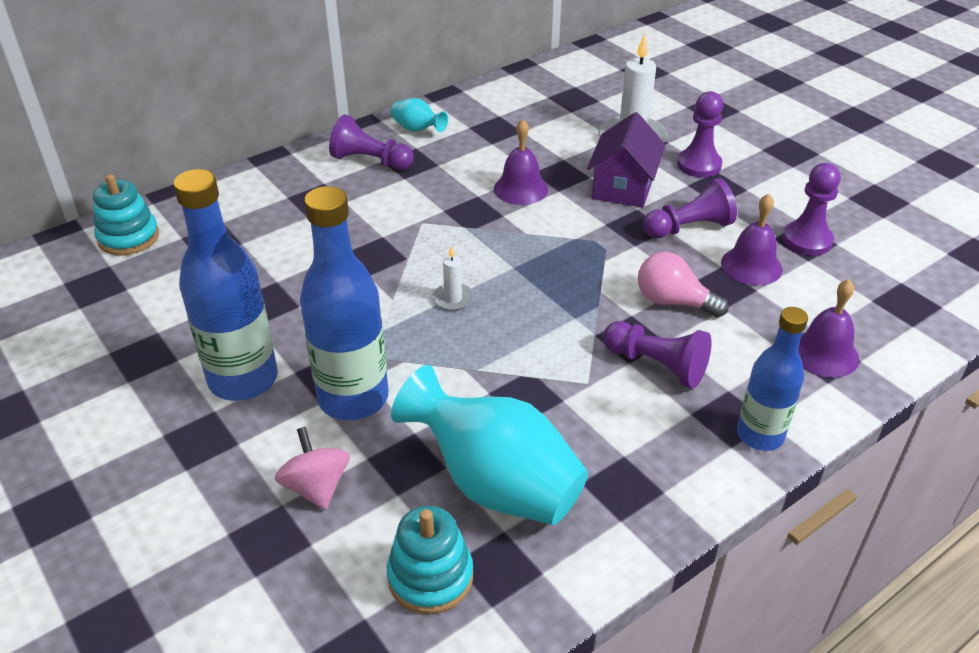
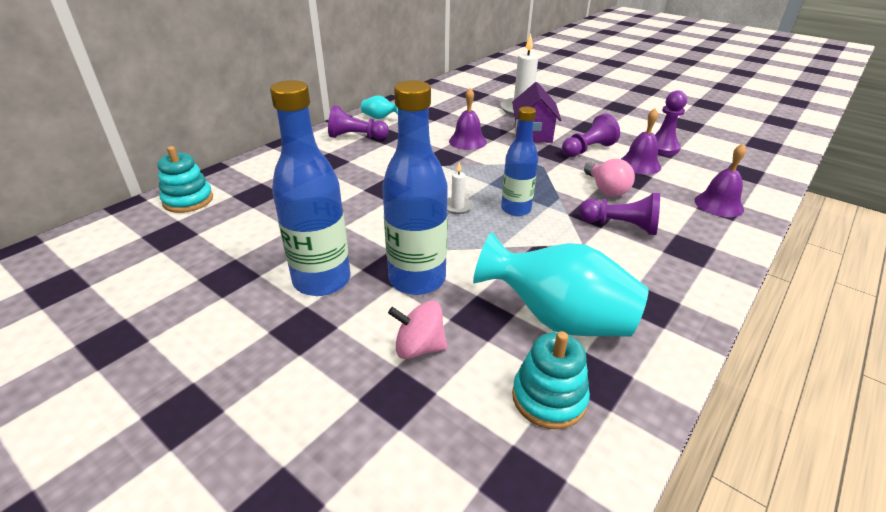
camera: 15 degrees left, 5 degrees down
(316, 487) = (419, 347): pink spinning top -> pink spinning top turned 45 degrees counterclockwise
(673, 302) = (606, 189): pink light bulb -> pink light bulb turned 120 degrees counterclockwise
(699, 165) = (571, 118): purple pawn -> none
(760, 435) = (716, 257): blue bottle -> blue bottle (516, 209)

